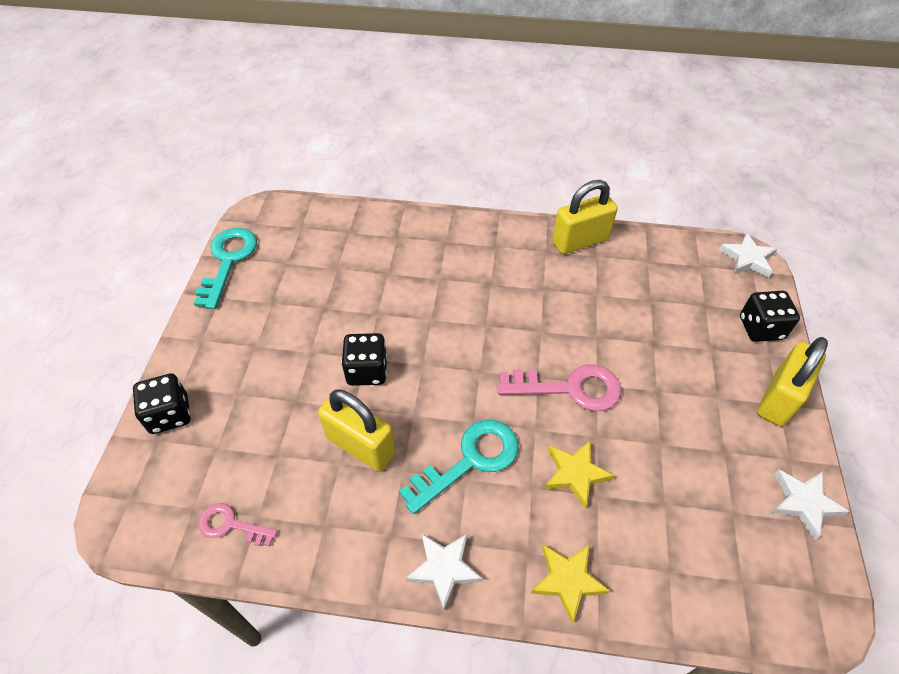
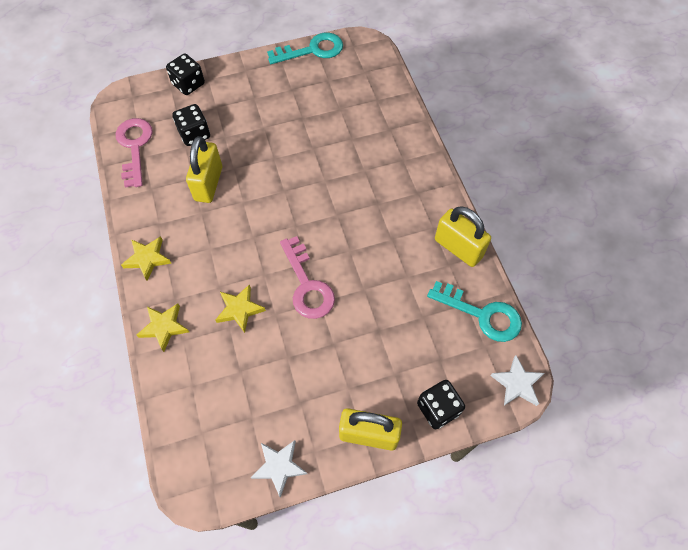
camera: 65 degrees right, 10 degrees up
(231, 525) = (134, 147): pink key -> pink key, size x1.74
(367, 371) = (264, 163): black dice -> black dice (194, 134)
(444, 568) = (147, 259): white star -> yellow star
(470, 460) = (223, 245): turquoise key -> turquoise key (482, 314)

